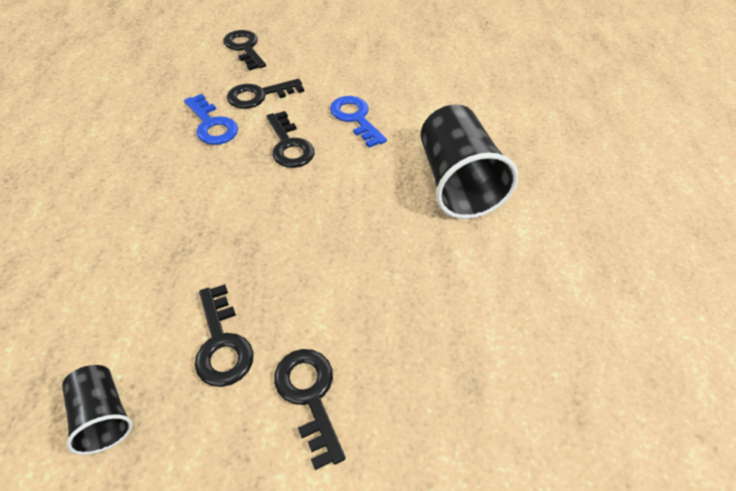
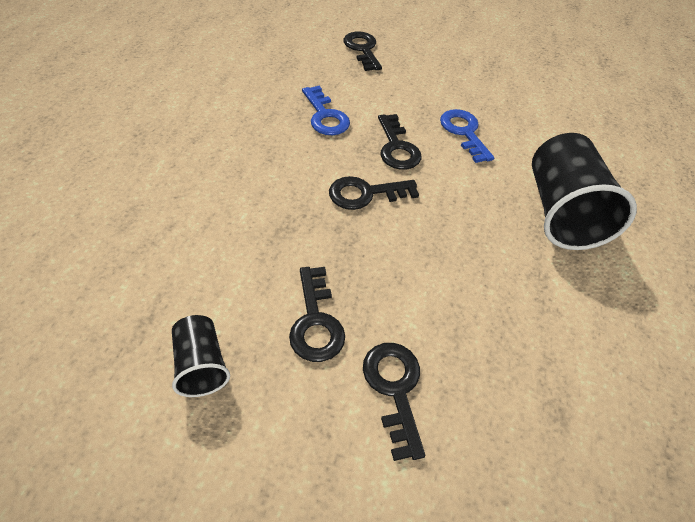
camera: 10 degrees right, 0 degrees up
(259, 95) = (372, 96): black key -> black key (365, 194)

